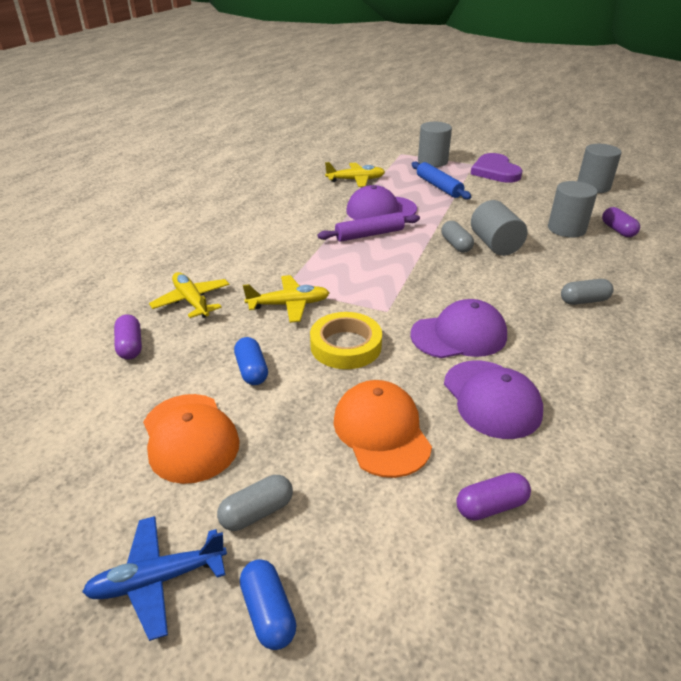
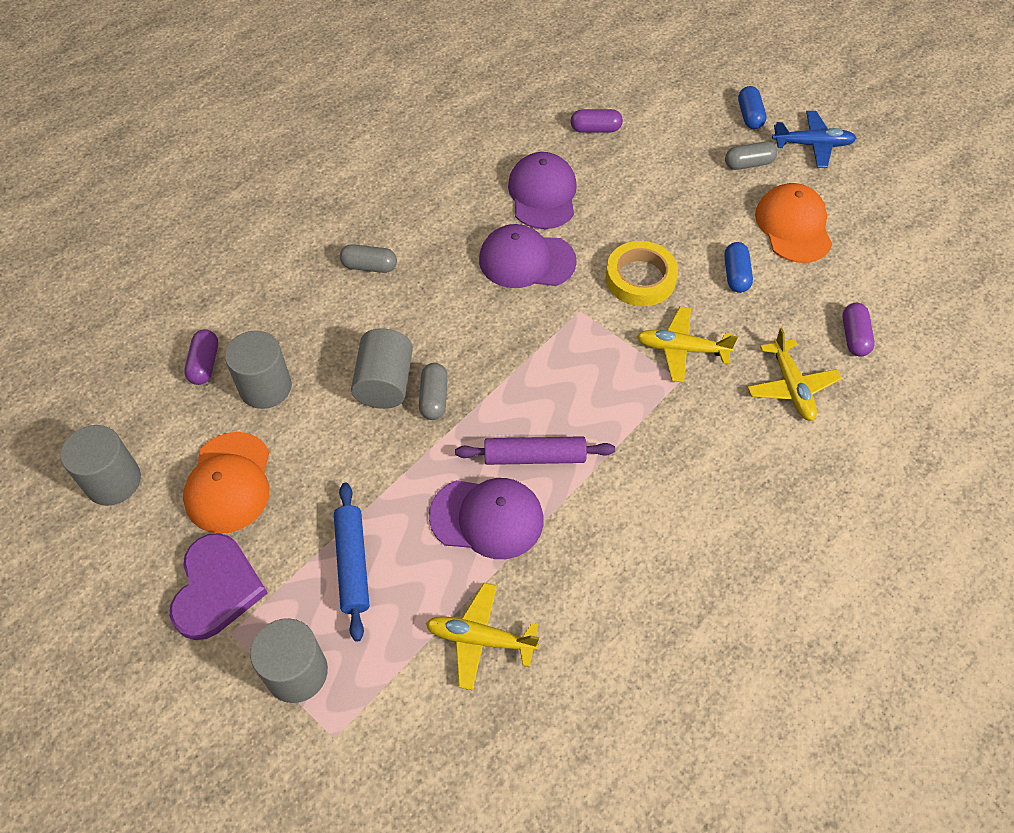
camera: 160 degrees left, 20 degrees up
(381, 431) = (643, 192): orange cap -> orange cap (229, 483)

